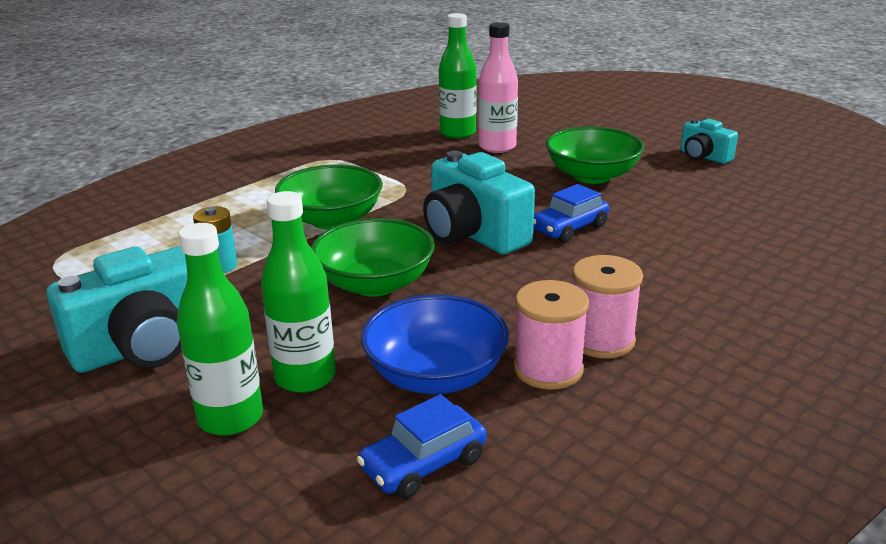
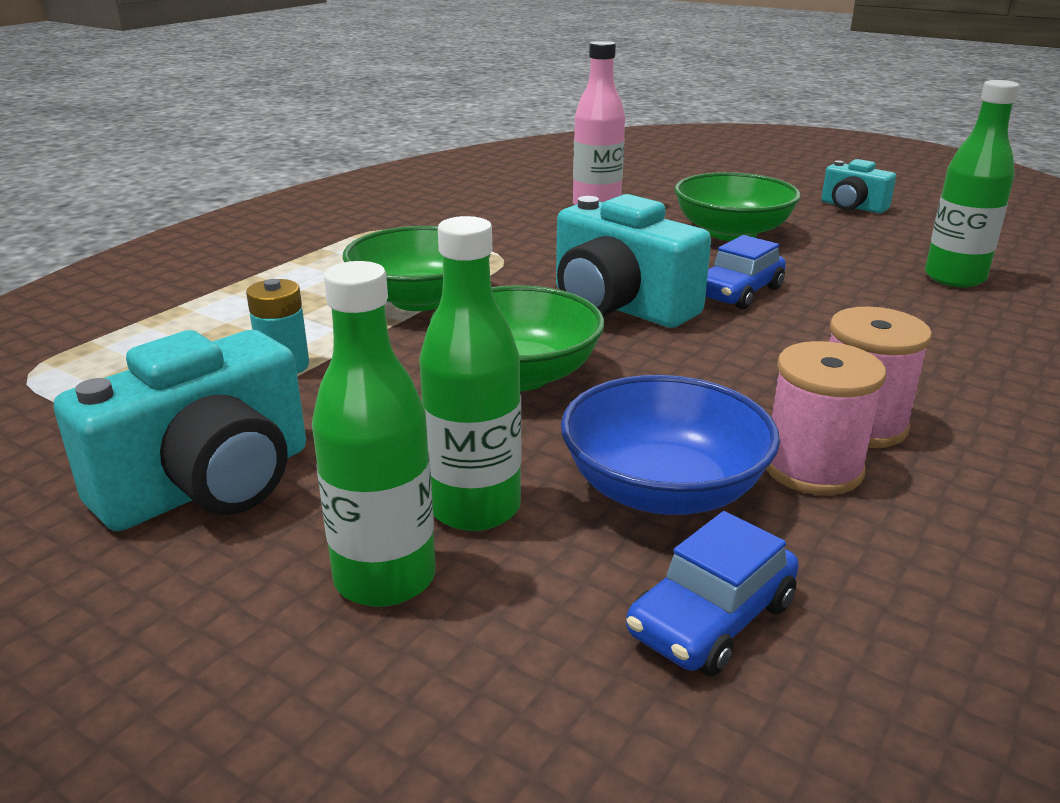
camera: 10 degrees left, 0 degrees up
(457, 133) = (538, 193): green bottle -> green bottle (954, 278)

